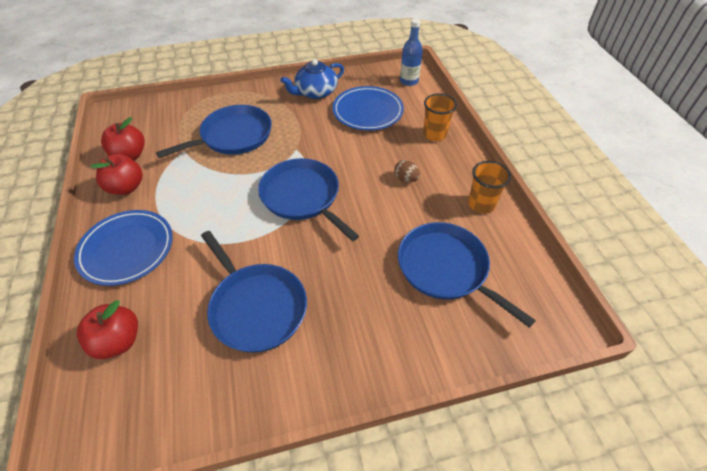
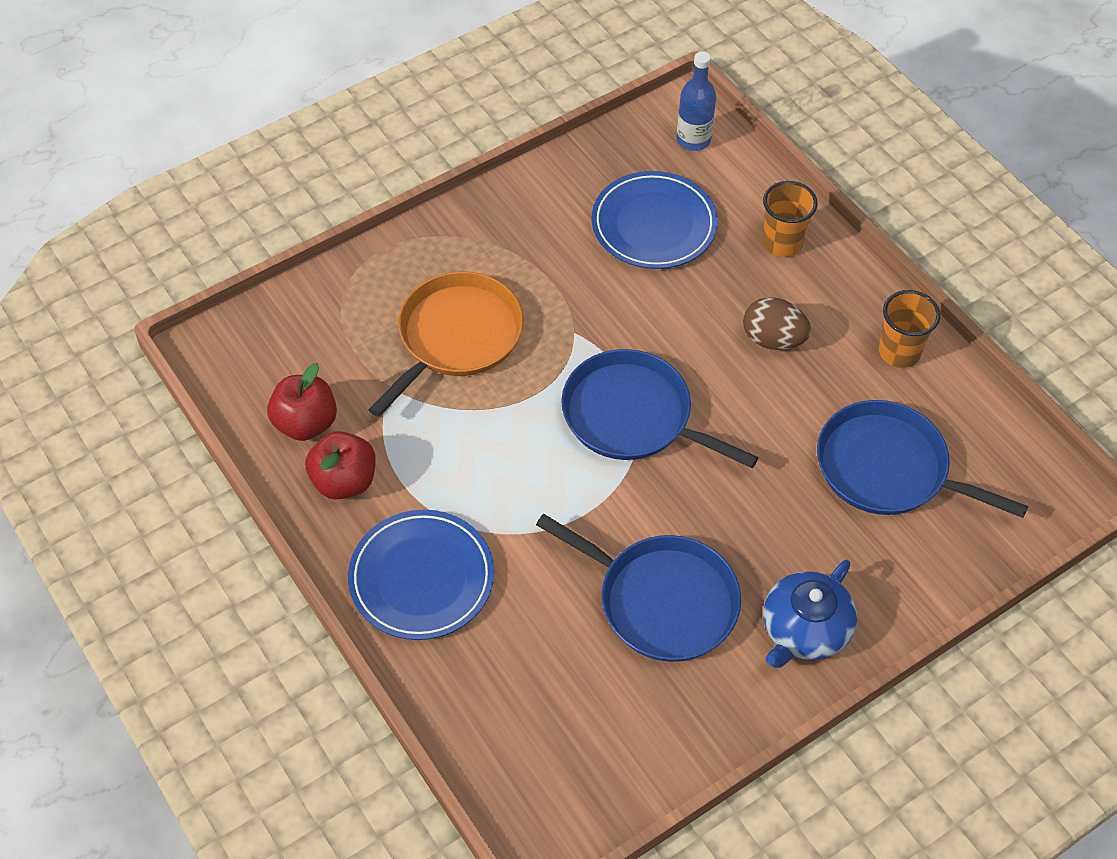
camera: 20 degrees left, 5 degrees up
(118, 341) = (505, 703): red apple -> none
(233, 136) = (456, 337): blue pan -> orange pan
(315, 92) = (544, 207): blue teapot -> blue teapot (804, 629)
(406, 179) = (773, 339): brown egg -> brown egg, size x1.52

